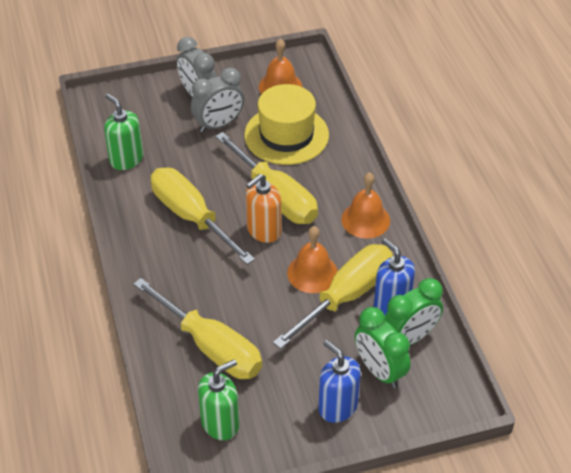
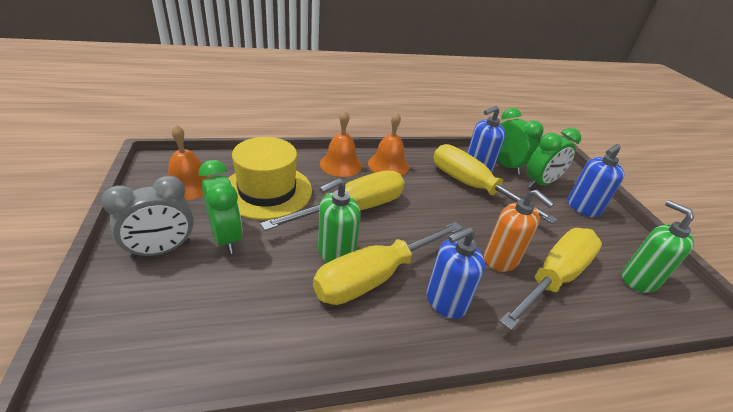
camera: 90 degrees left, 10 degrees down
(126, 159) = (253, 340): green soap dispenser -> green soap dispenser (336, 253)
(171, 261) = (445, 301): none -> blue soap dispenser
(219, 124) = (226, 237): grey clock -> green clock
(263, 231) = (399, 223): orange soap dispenser -> orange soap dispenser (501, 259)
(312, 273) = (449, 200): orange bell -> orange bell (341, 164)

